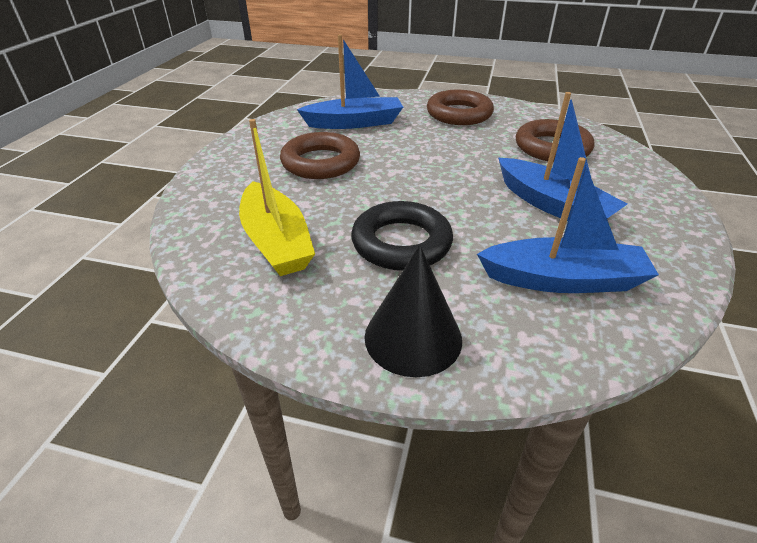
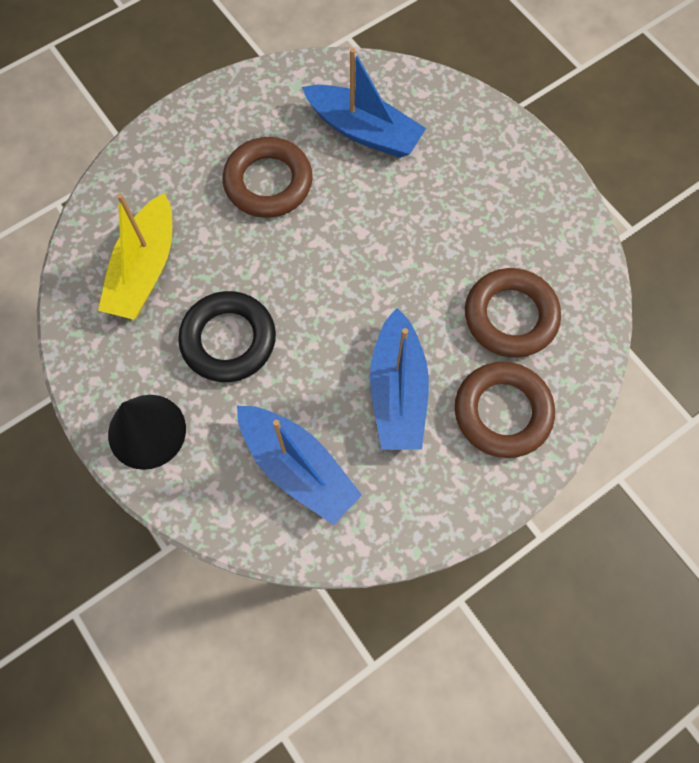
camera: 40 degrees right, 30 degrees up
(459, 114) = (491, 187): brown ring -> brown ring (502, 412)

